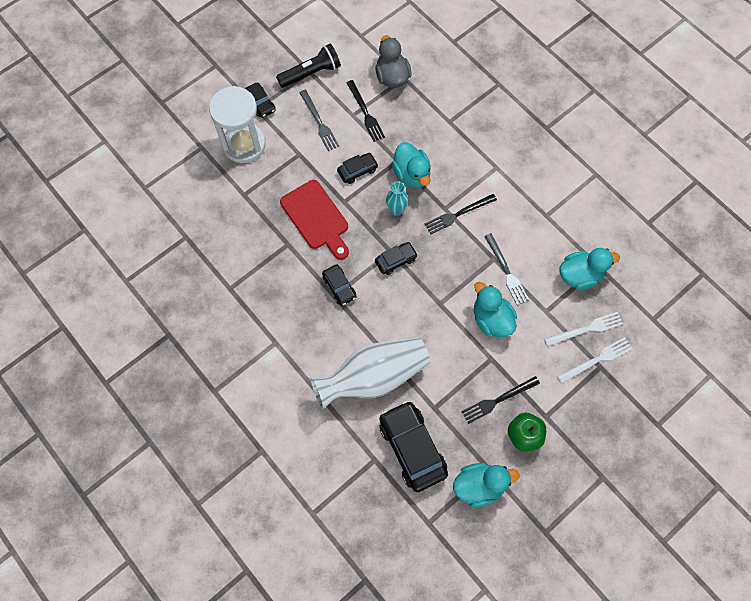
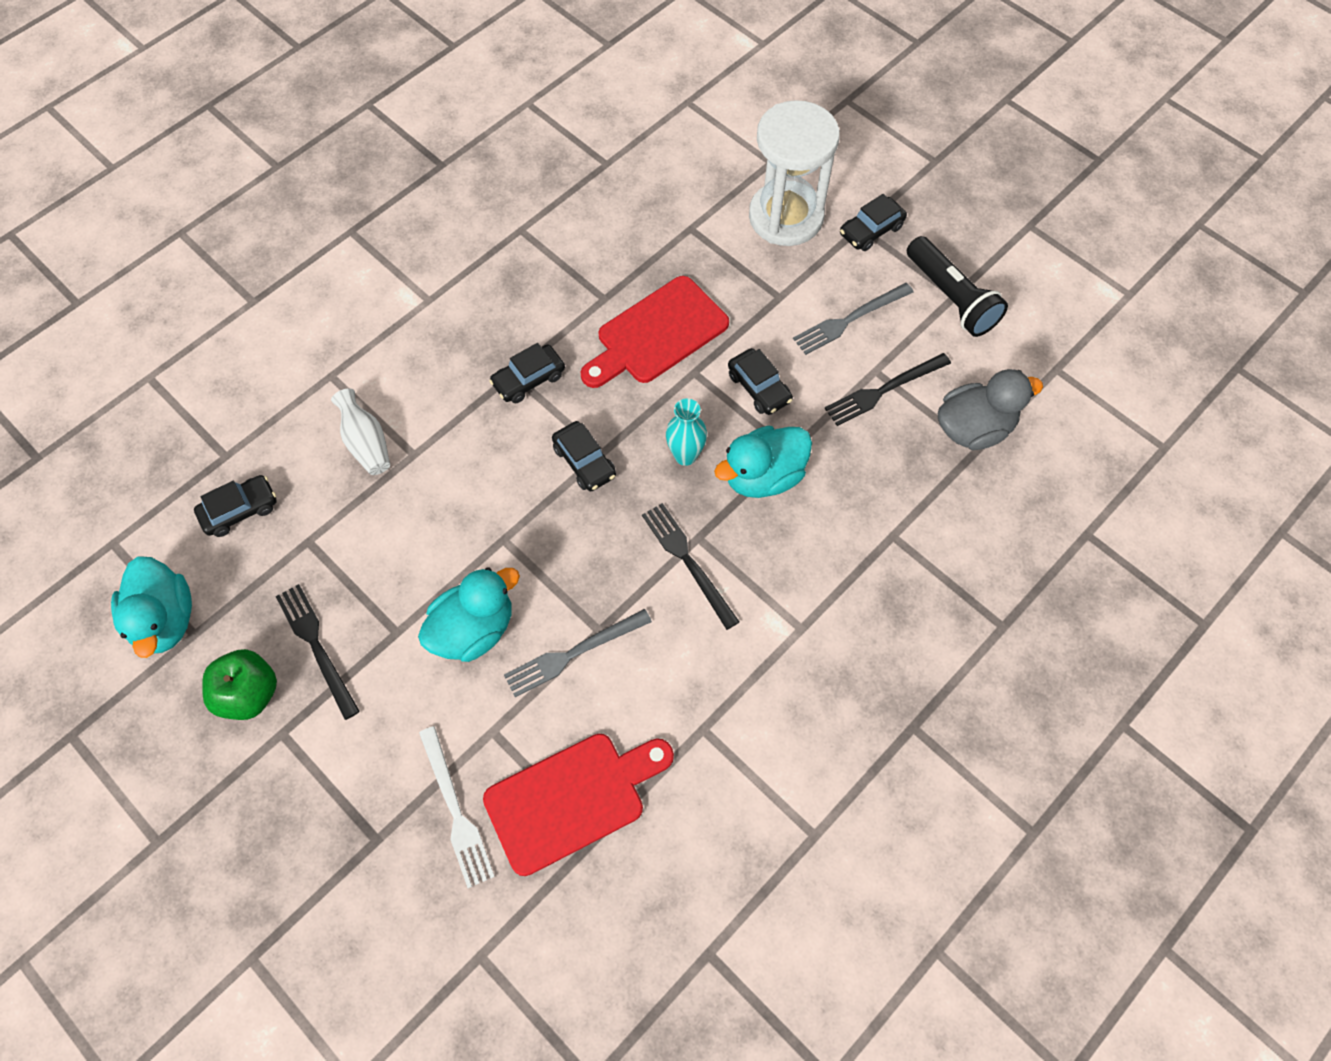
camera: 85 degrees right, 5 degrees down
(373, 377) = (366, 443): white vase -> white vase, size x0.46
(412, 448) = (240, 510): black car -> black car, size x0.53
(580, 275) = (573, 798): turquoise duck -> red cutting board
(596, 360) = (391, 832): white fork -> none

